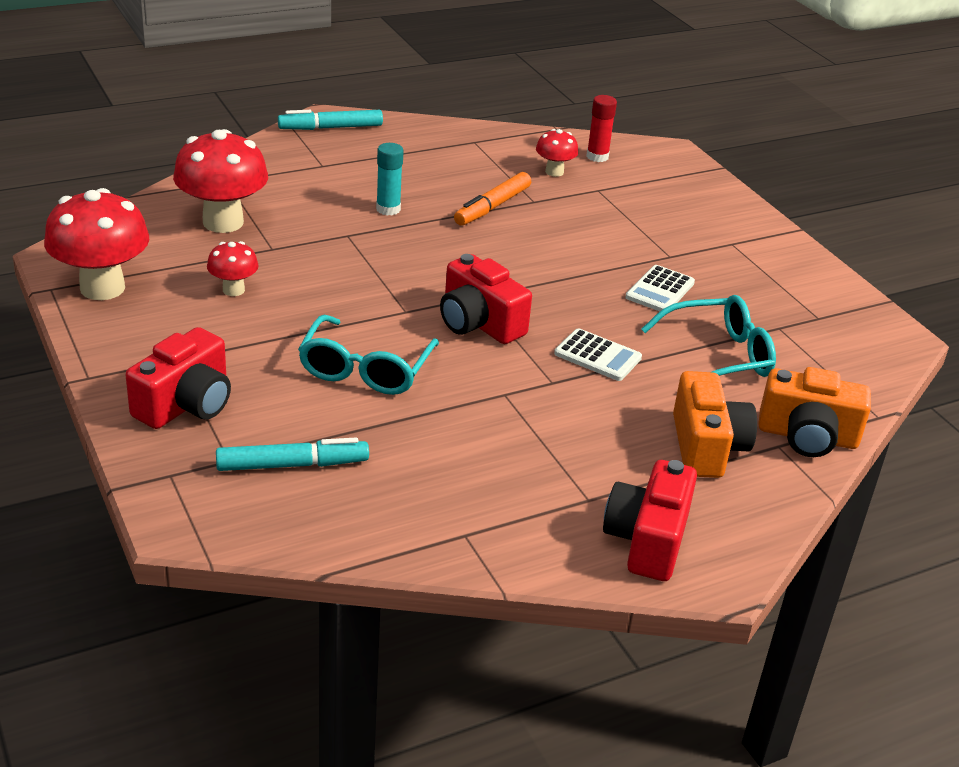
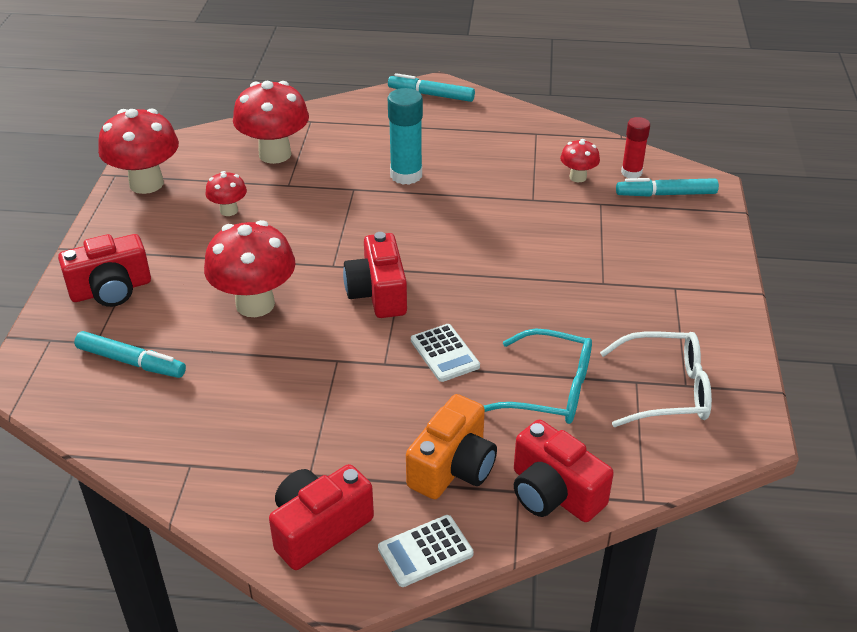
camera: 35 degrees right, 5 degrees up
(365, 370) = (255, 304): turquoise glasses -> red mushroom
(388, 209) = (406, 175): turquoise glue stick -> turquoise glue stick, size x1.54
(492, 207) = (492, 195): orange marker -> none
(645, 168) = (666, 194): none -> turquoise marker
(660, 290) = (560, 311): white calculator -> white calculator (425, 551)
(807, 436) = (553, 493): orange camera -> red camera
(809, 326) = (666, 390): none -> white glasses

